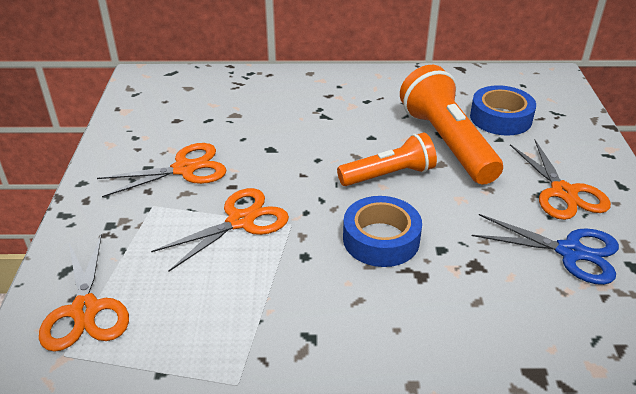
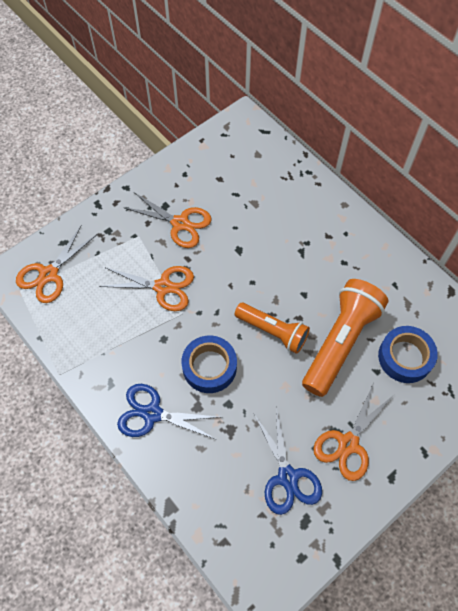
camera: 50 degrees right, 25 degrees up
(392, 319) = (152, 414): none -> blue scissors

